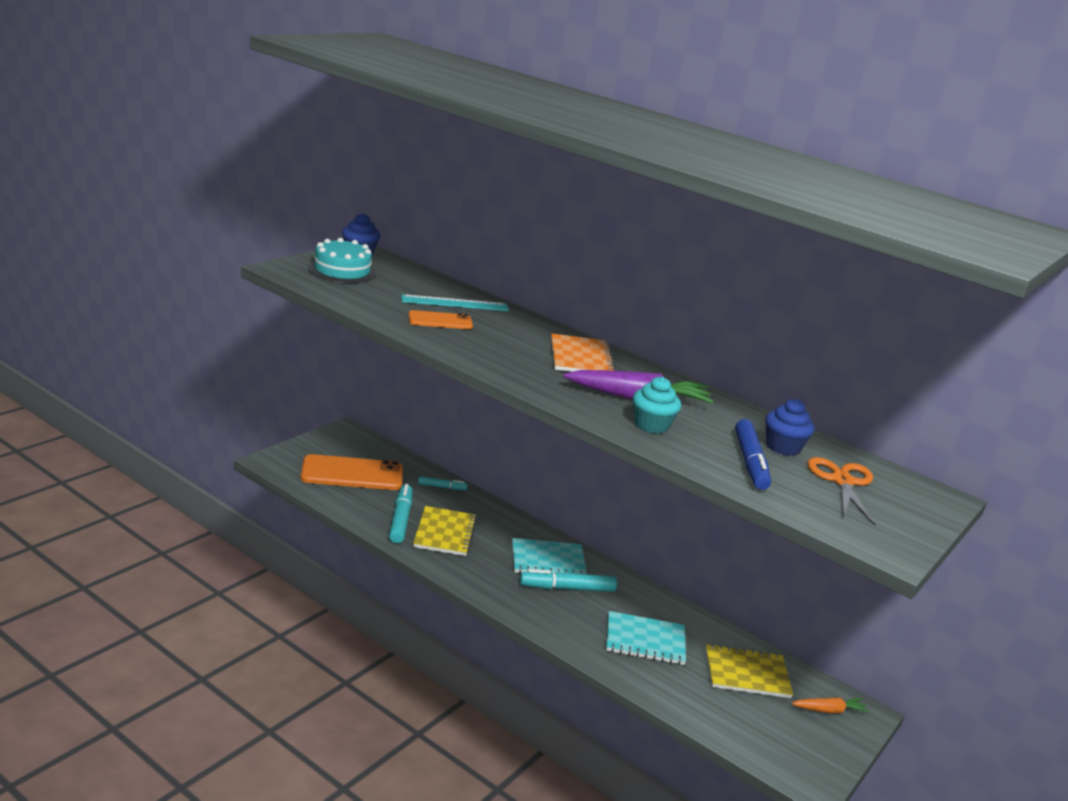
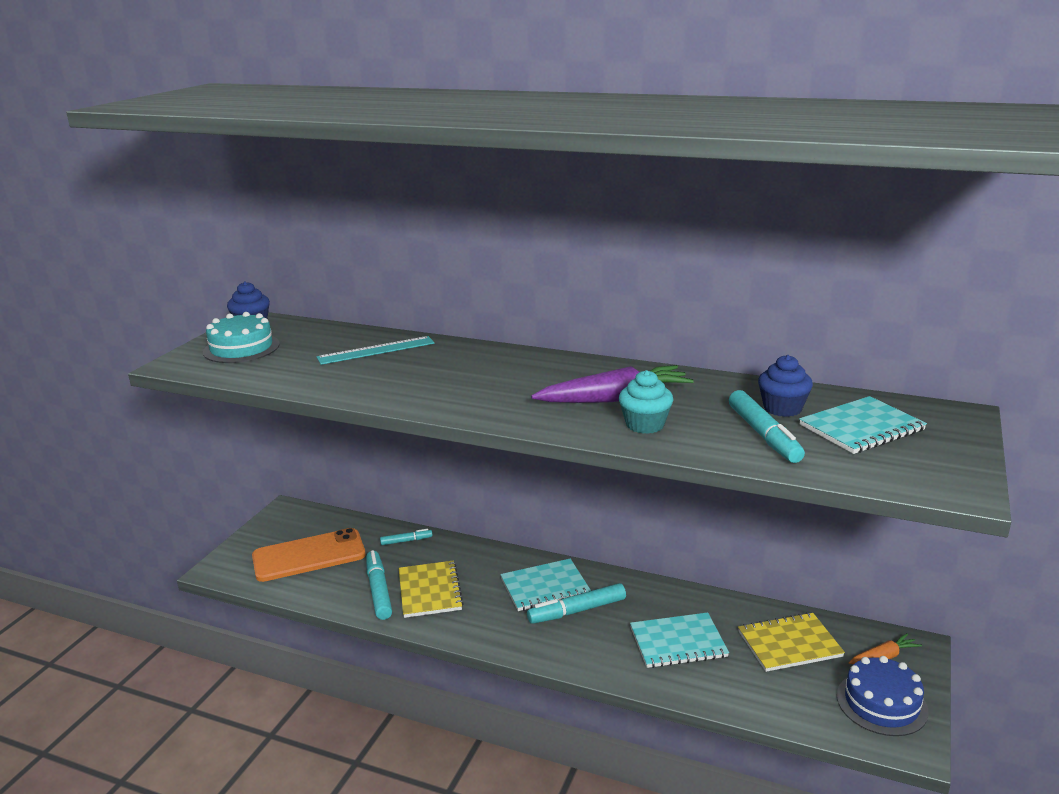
camera: 10 degrees left, 0 degrees up
(440, 321) = (370, 374): orange phone -> none
(581, 358) = (533, 372): orange notebook -> none
(750, 462) = (763, 435): blue marker -> turquoise marker
(804, 744) = (881, 703): none -> blue cake
(842, 481) = (861, 427): orange scissors -> turquoise notebook

